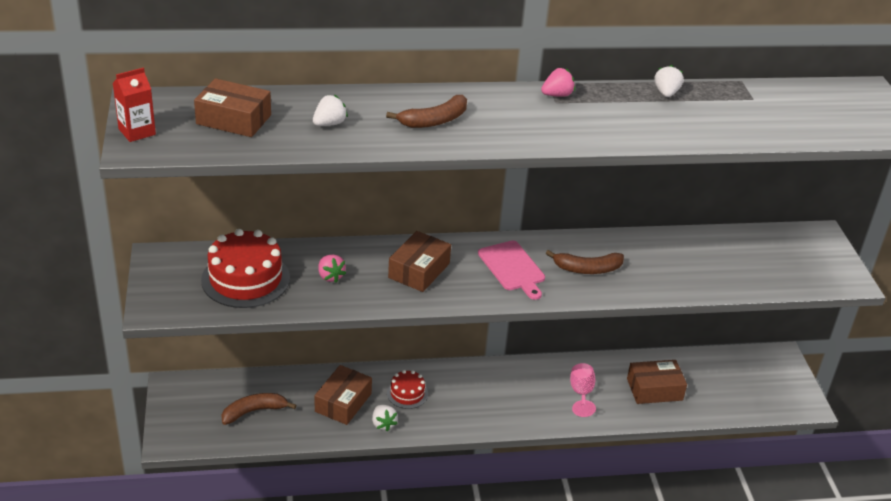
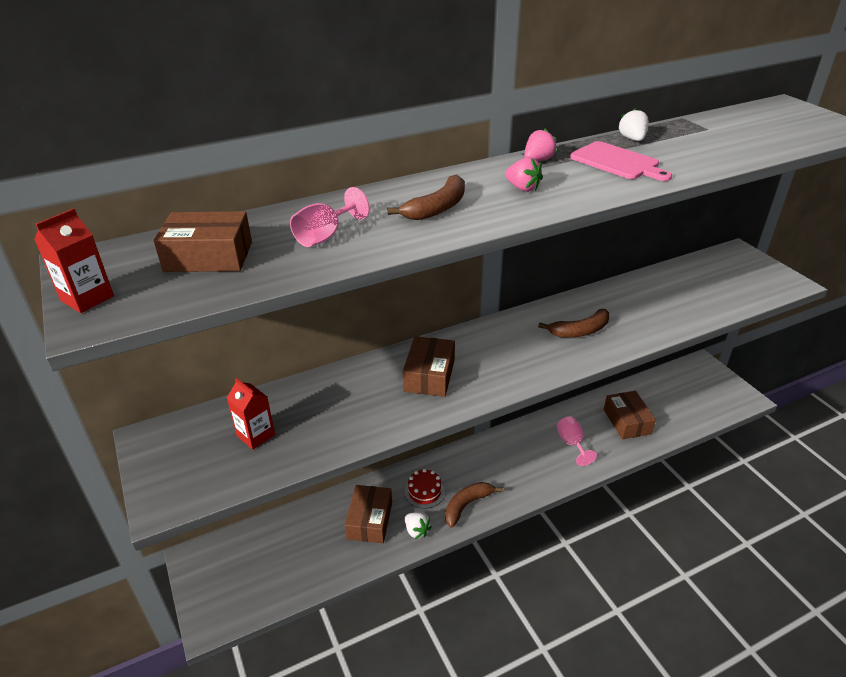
camera: 15 degrees left, 0 degrees up
(245, 279) = (256, 435): red cake -> red carton
(254, 411) = (286, 559): brown banana -> brown banana (467, 505)
(329, 124) = (325, 236): white strawberry -> pink goblet
(330, 276) = (344, 407): pink strawberry -> pink strawberry (522, 188)
(513, 268) = (514, 348): pink cutting board -> pink cutting board (617, 162)
(654, 389) = (627, 421): brown box -> brown box turned 75 degrees counterclockwise

